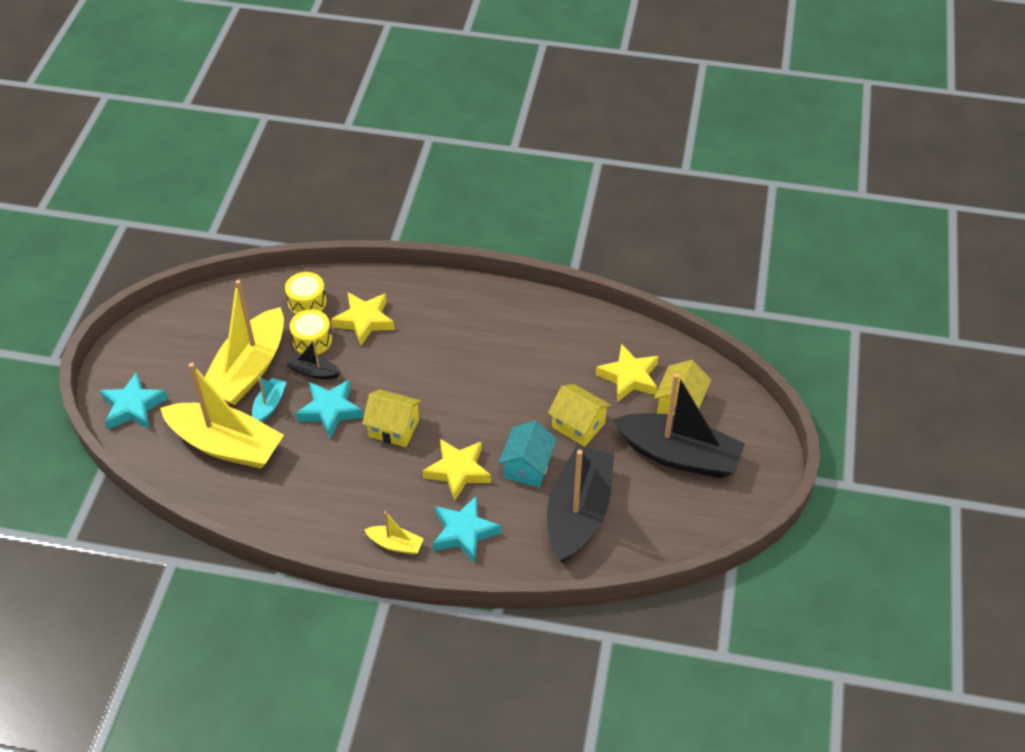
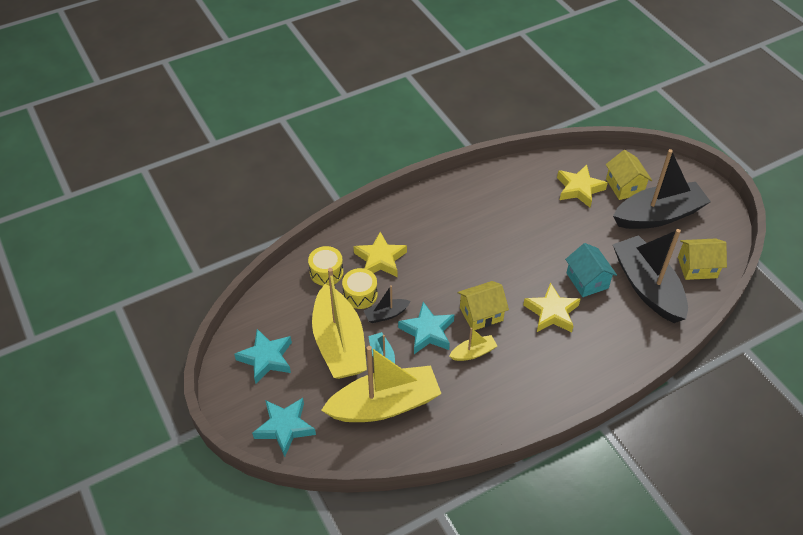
camera: 40 degrees left, 0 degrees up
(395, 544) = (570, 385): yellow boat -> yellow boat (473, 353)
(464, 532) = (600, 347): turquoise star -> turquoise star (266, 358)
(578, 425) = (585, 236): yellow house -> yellow house (697, 267)

